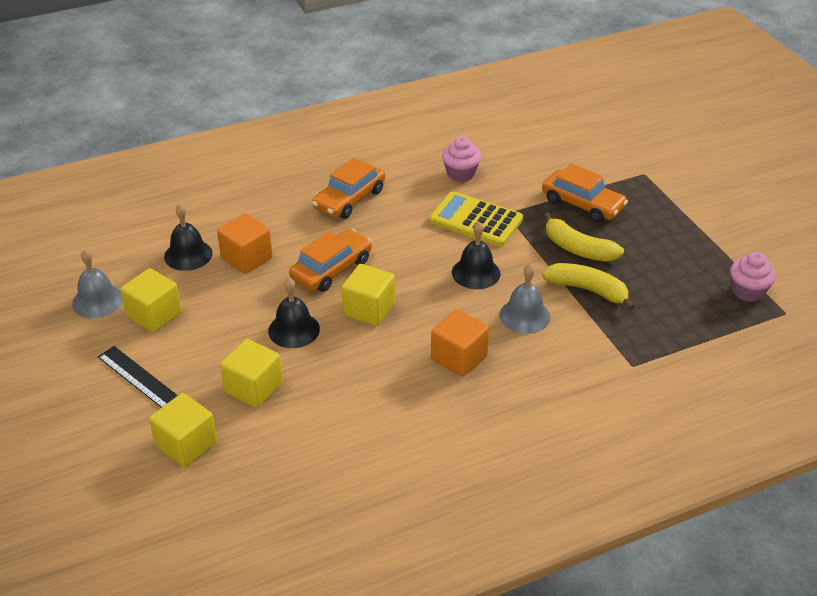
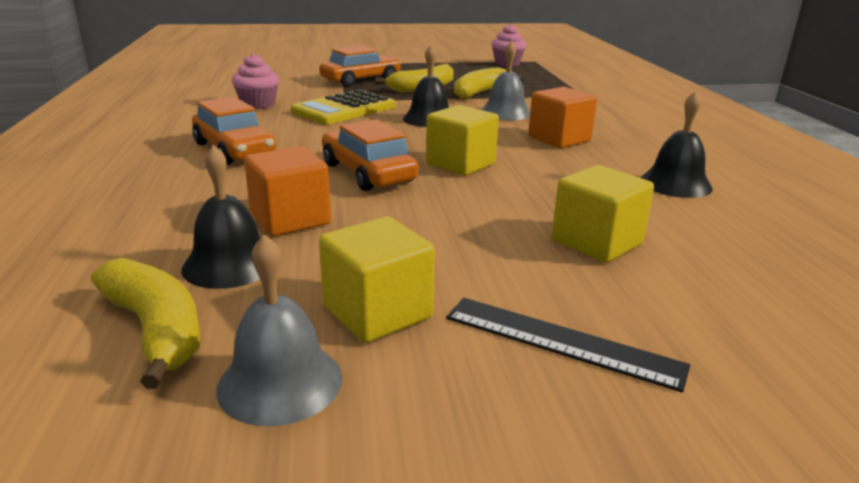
camera: 75 degrees left, 15 degrees down
(127, 255) = (156, 330): none -> yellow banana
(141, 379) = (561, 341): black ruler -> black ruler turned 60 degrees clockwise
(186, 444) = (732, 308): yellow cube -> none
(294, 330) = (479, 205): black bell -> black bell (675, 184)

